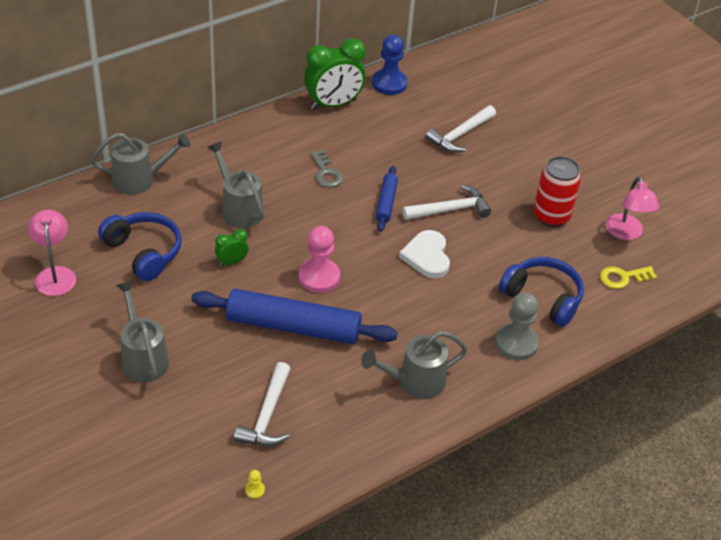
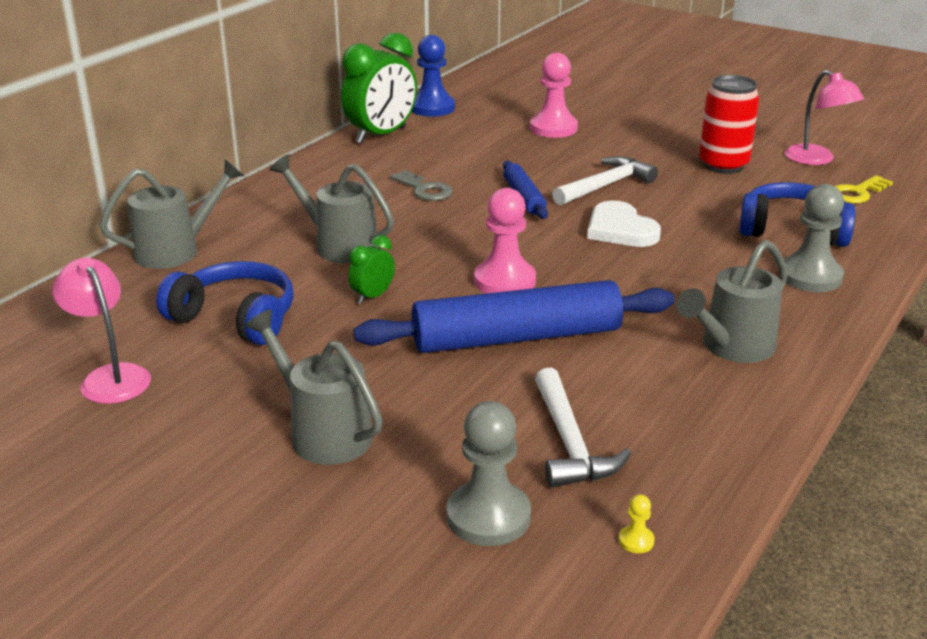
camera: 20 degrees left, 15 degrees down
(192, 446) = (488, 516): none -> grey pawn
(460, 135) = (553, 128): white hammer -> pink pawn

